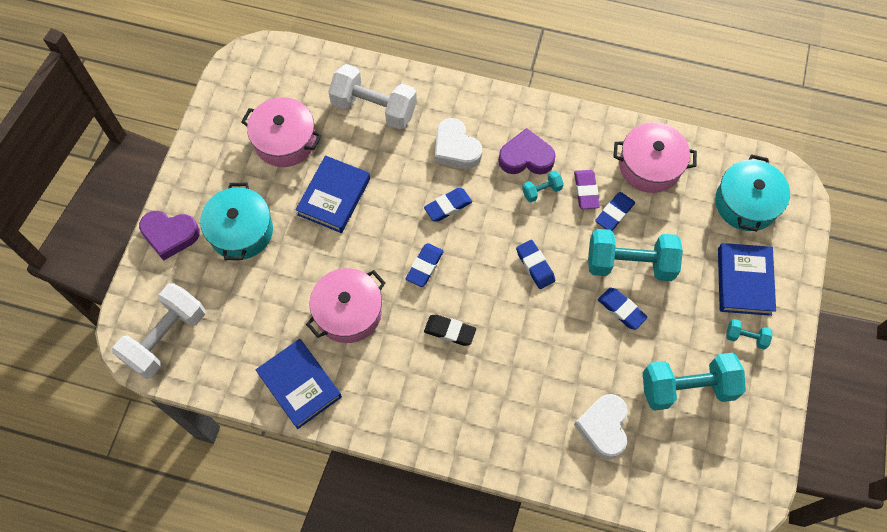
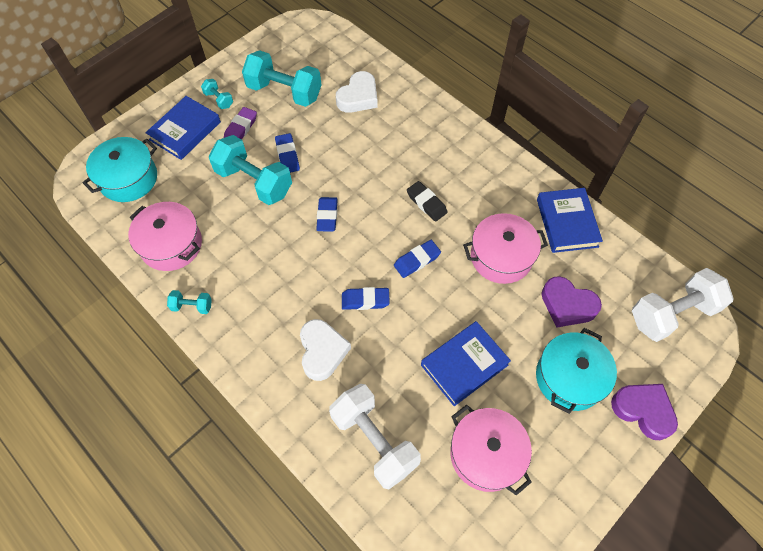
camera: 150 degrees left, 5 degrees down
(526, 157) = (266, 308): purple heart -> purple heart (567, 305)
(541, 191) = (276, 271): turquoise dumbbell -> turquoise dumbbell (192, 306)
(586, 191) = (240, 252): purple eraser -> purple eraser (241, 128)
(614, 213) = (233, 223): blue eraser -> none

